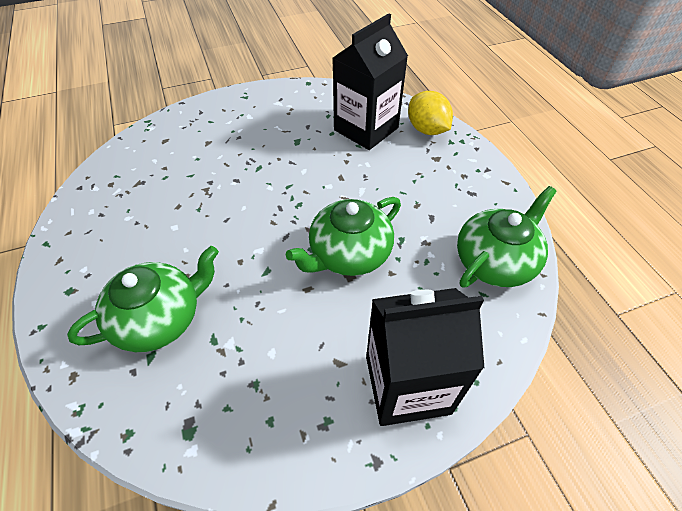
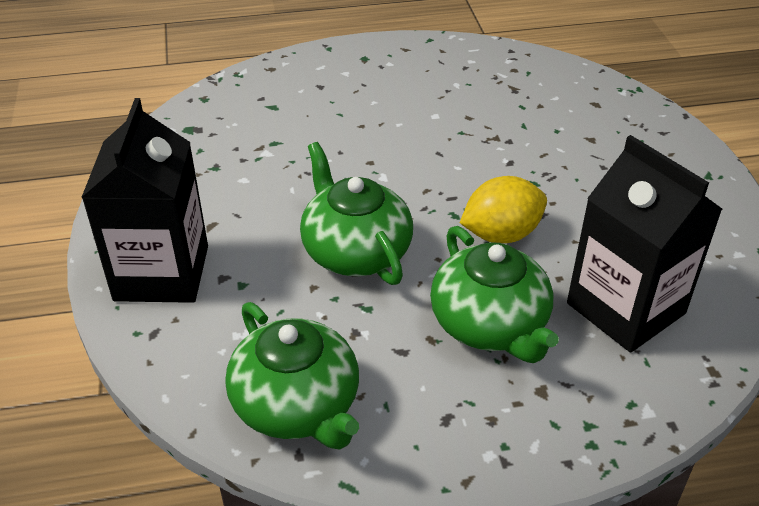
camera: 100 degrees right, 10 degrees down
(160, 318) = (312, 110): green teapot -> green teapot (490, 325)
(427, 130) = (625, 395): yellow lemon -> yellow lemon (501, 234)

